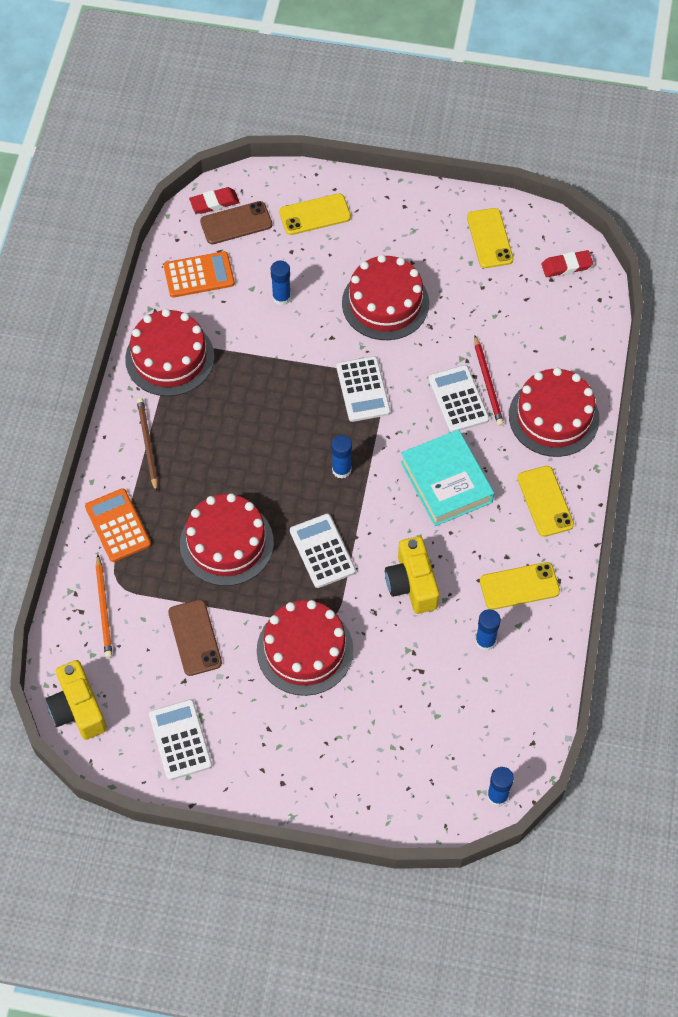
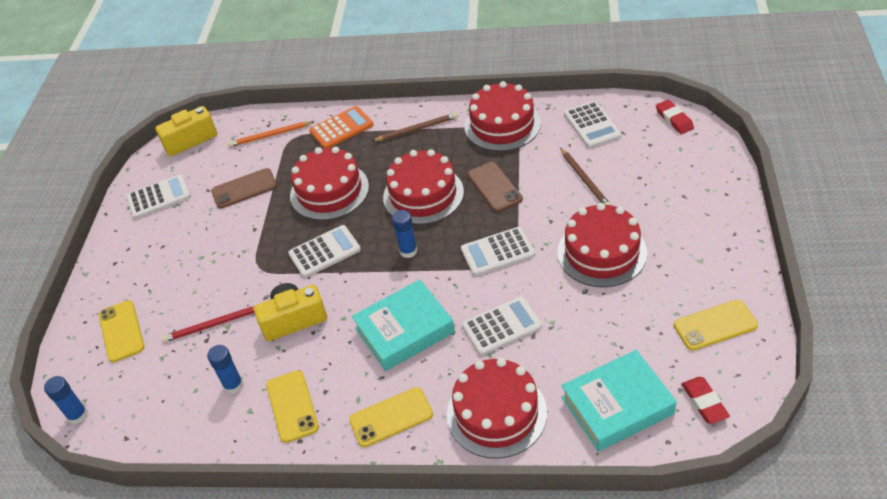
camera: 90 degrees right, 15 degrees down
(199, 275) = (592, 125): orange calculator -> white calculator
(236, 223) = (657, 137): brown phone -> brown phone (494, 187)
(281, 297) = (585, 180): blue glue stick -> brown pencil
(305, 650) = (230, 256): red cake -> red cake (423, 194)
(315, 215) = (688, 185): yellow phone -> yellow phone (121, 331)
(488, 383) = (527, 348): red pencil -> red pencil (213, 325)
(560, 326) = (617, 405): none -> turquoise book

